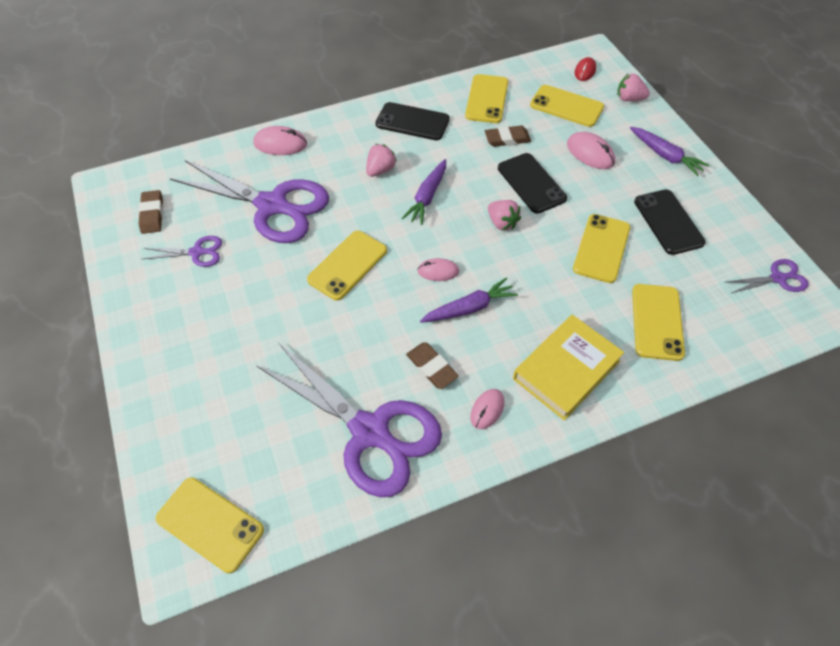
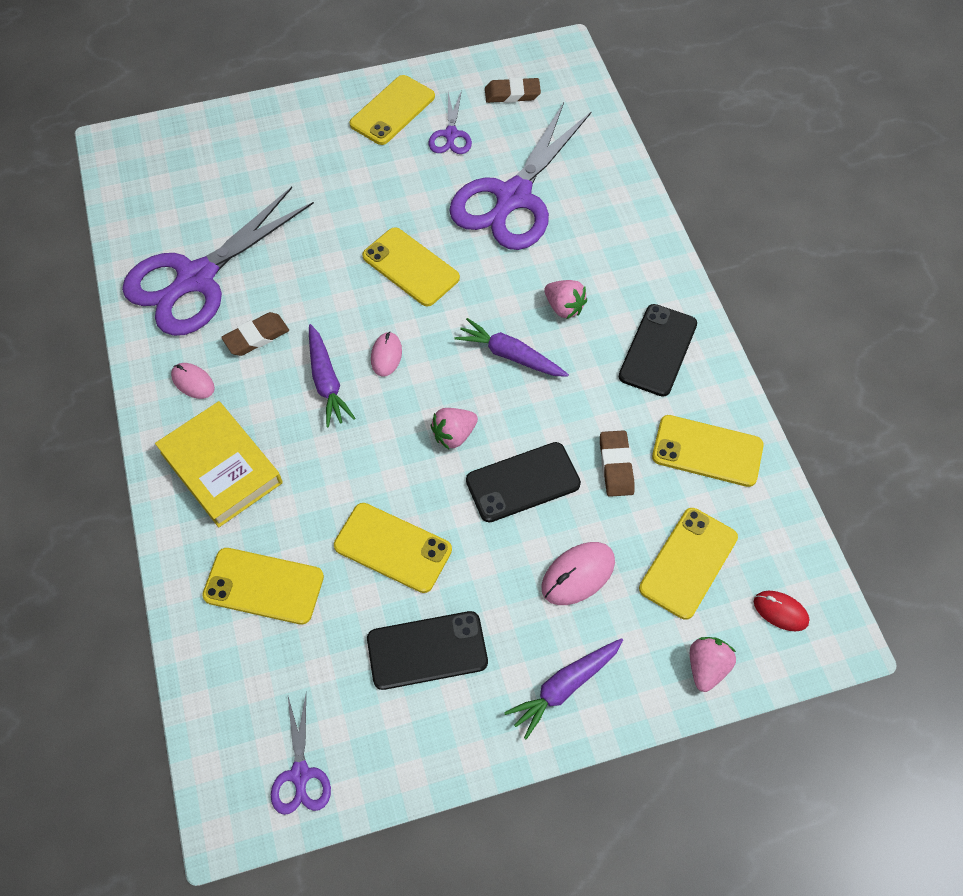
camera: 95 degrees right, 5 degrees up
(210, 524) = (142, 162): yellow phone -> yellow phone (392, 110)
(280, 144) = (620, 204): pink mouse -> none

